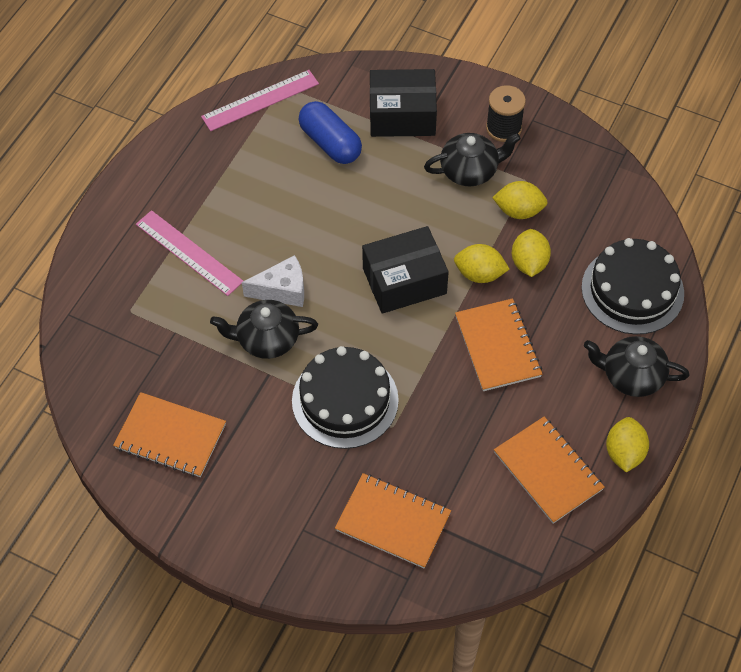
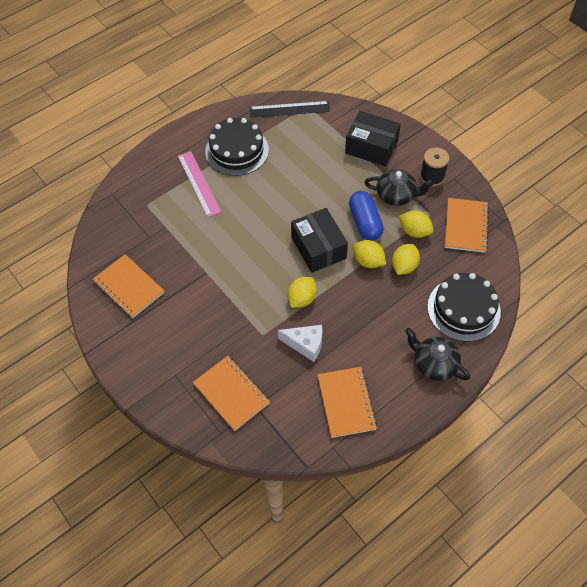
camera: 25 degrees right, 0 degrees up
(260, 100) = (289, 109): pink ruler -> black ruler
(267, 339) = (216, 251): black teapot -> none
(282, 290) = (241, 226): white cheese -> white cheese (305, 345)
(330, 143) = (318, 149): blue capsule -> blue capsule (365, 222)
(345, 400) = (243, 306): black cake -> black cake (237, 150)
(404, 281) = (318, 248): black box -> black box turned 60 degrees clockwise
(497, 346) = (355, 311): orange notebook -> orange notebook (466, 226)
(624, 453) = (403, 412): yellow lemon -> yellow lemon (302, 299)

